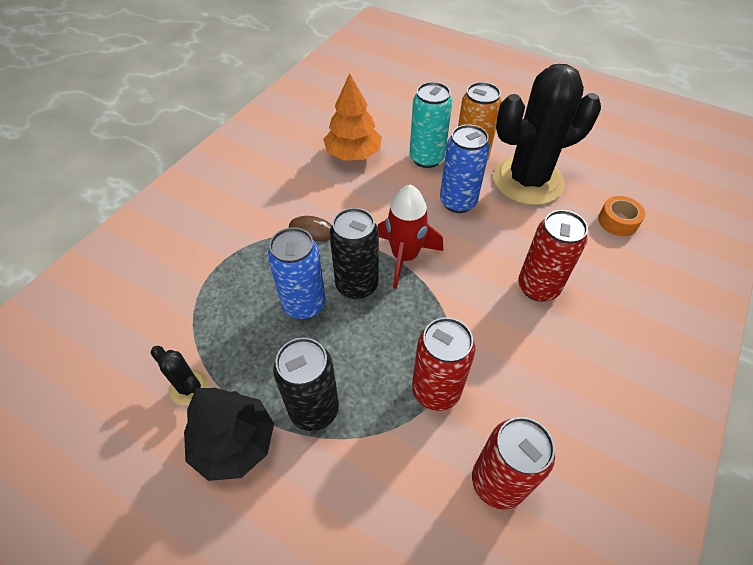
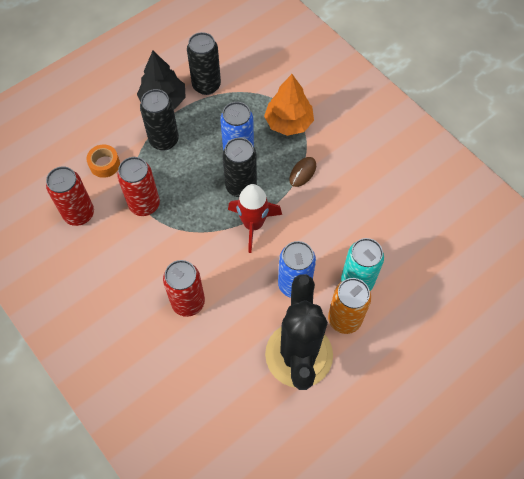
camera: 110 degrees right, 10 degrees up
(189, 387) = (206, 85): black cactus -> black can
(353, 154) = (382, 225): orange tree -> orange tree (288, 123)
(617, 221) = (223, 405): orange tape -> orange tape (104, 164)

